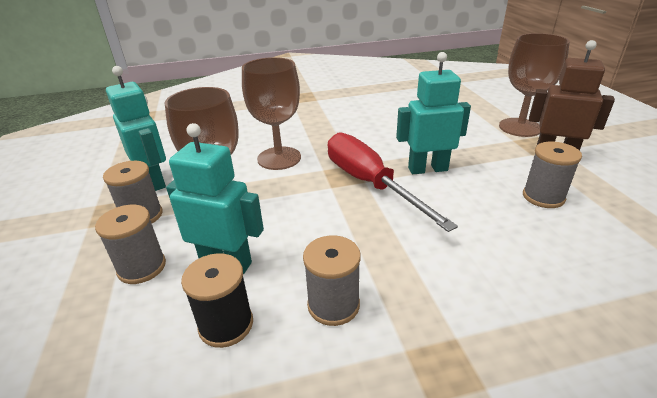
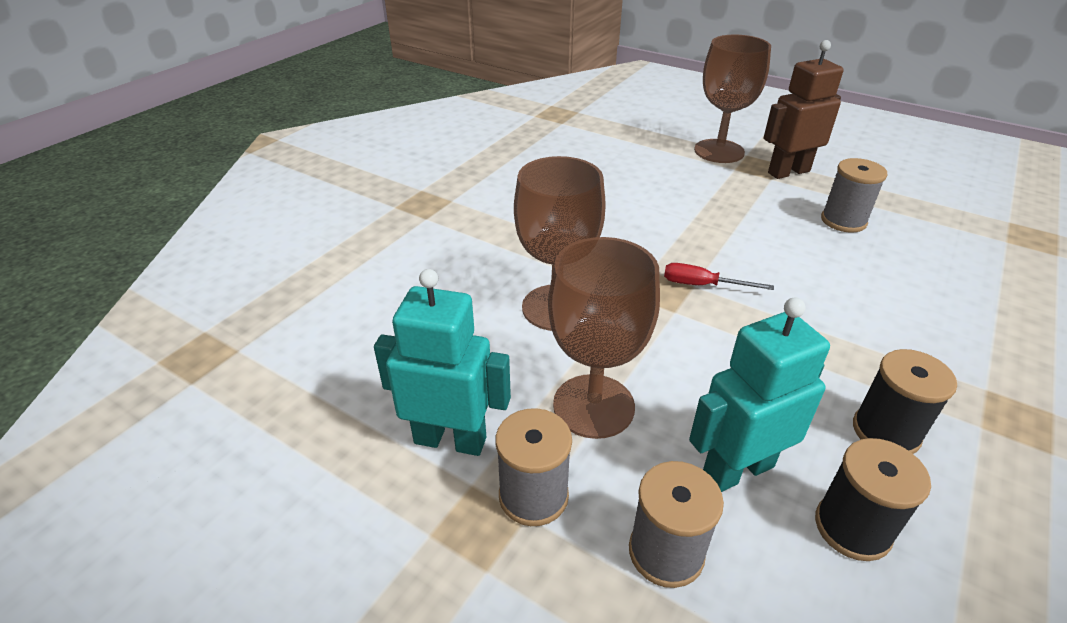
camera: 45 degrees left, 5 degrees up
(333, 305) = (885, 432): grey spool -> black spool
(369, 183) = (702, 285): red screwdriver -> red screwdriver, size x0.44
(427, 169) = (722, 239): turquoise robot -> none

